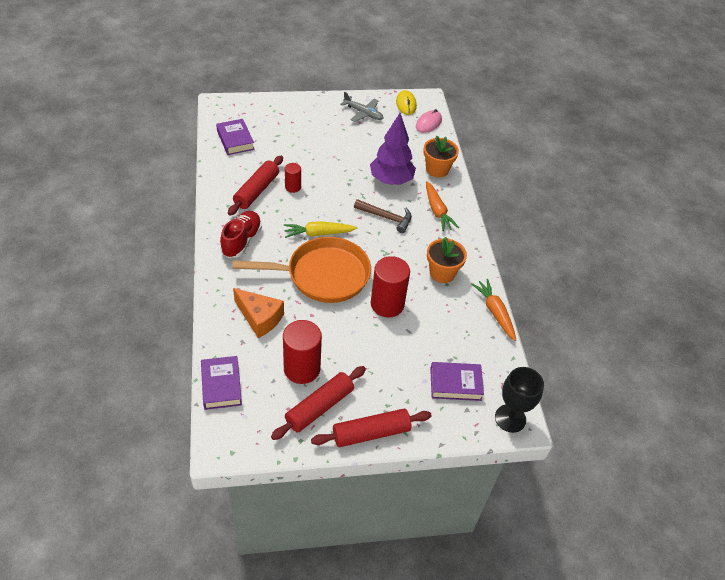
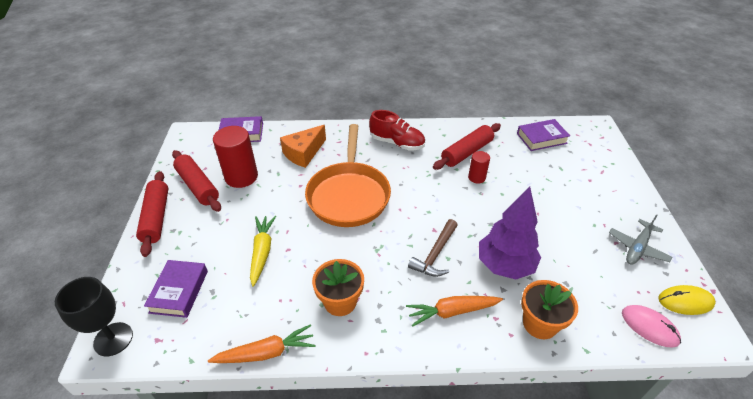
camera: 100 degrees right, 5 degrees down
(256, 191) = (467, 152): red rolling pin -> red rolling pin turned 75 degrees counterclockwise
(318, 233) = (407, 194): yellow carrot -> yellow carrot (262, 252)
(387, 304) = (301, 243): red cylinder -> none

